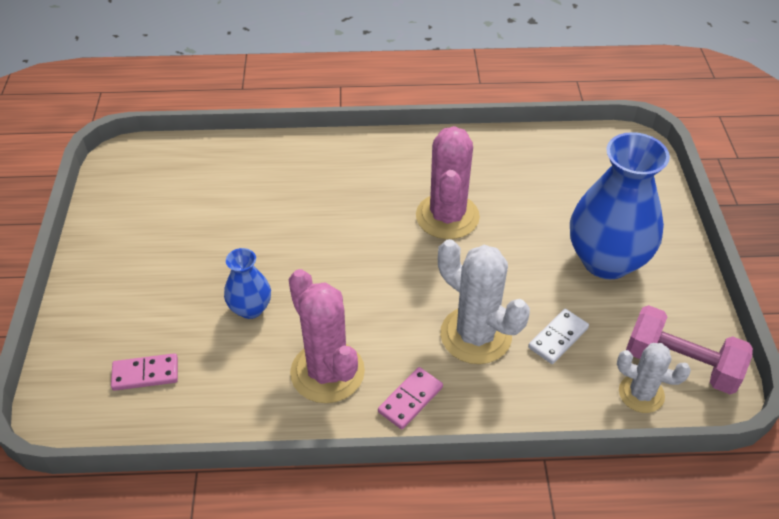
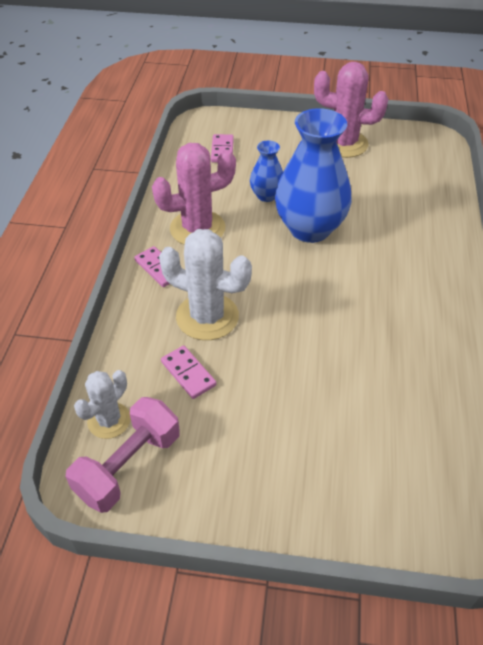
camera: 100 degrees right, 0 degrees up
(447, 216) = (353, 322): pink cactus -> pink cactus (343, 144)
(476, 335) = (207, 317): white cactus -> white cactus turned 60 degrees clockwise
(558, 338) = (188, 373): white domino -> pink domino
(606, 260) = (275, 441): blue vase -> blue vase (309, 229)

